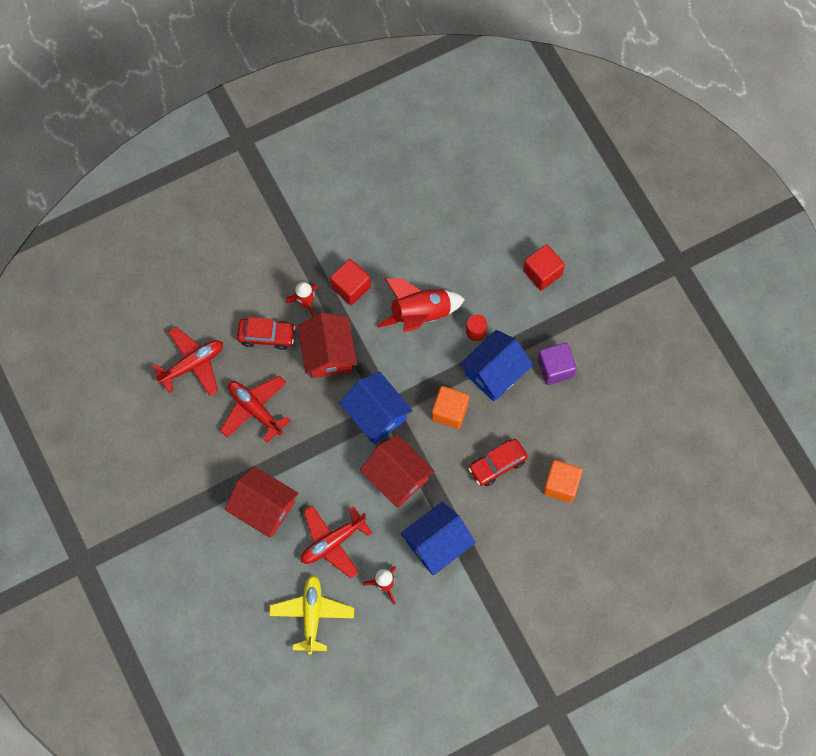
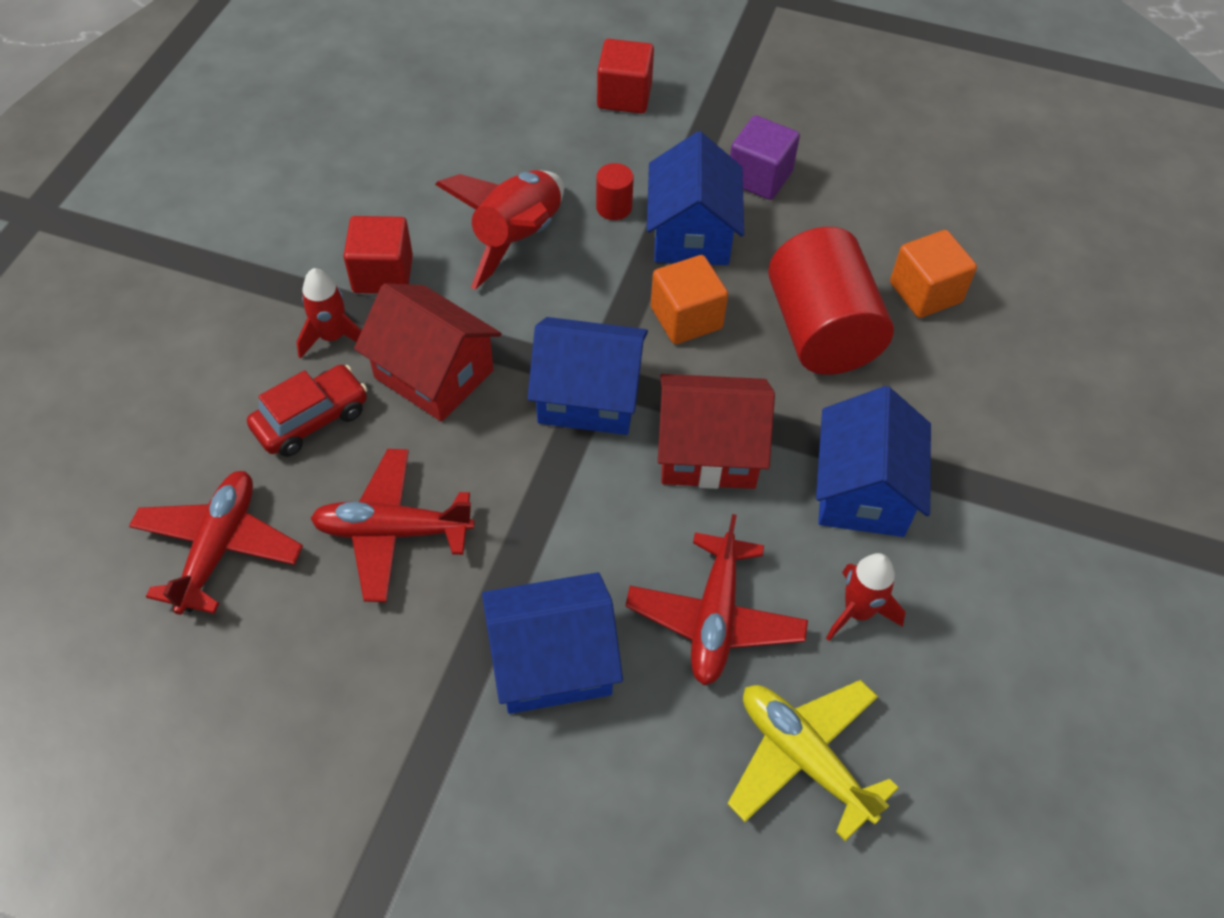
camera: 45 degrees left, 15 degrees down
(264, 507) = (552, 661): red house -> blue house
(497, 465) = (821, 331): red car -> red cylinder

